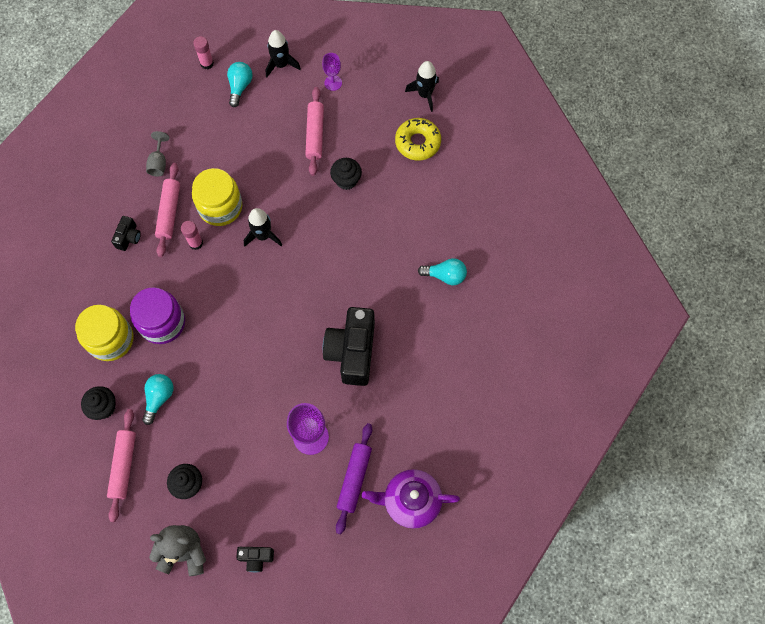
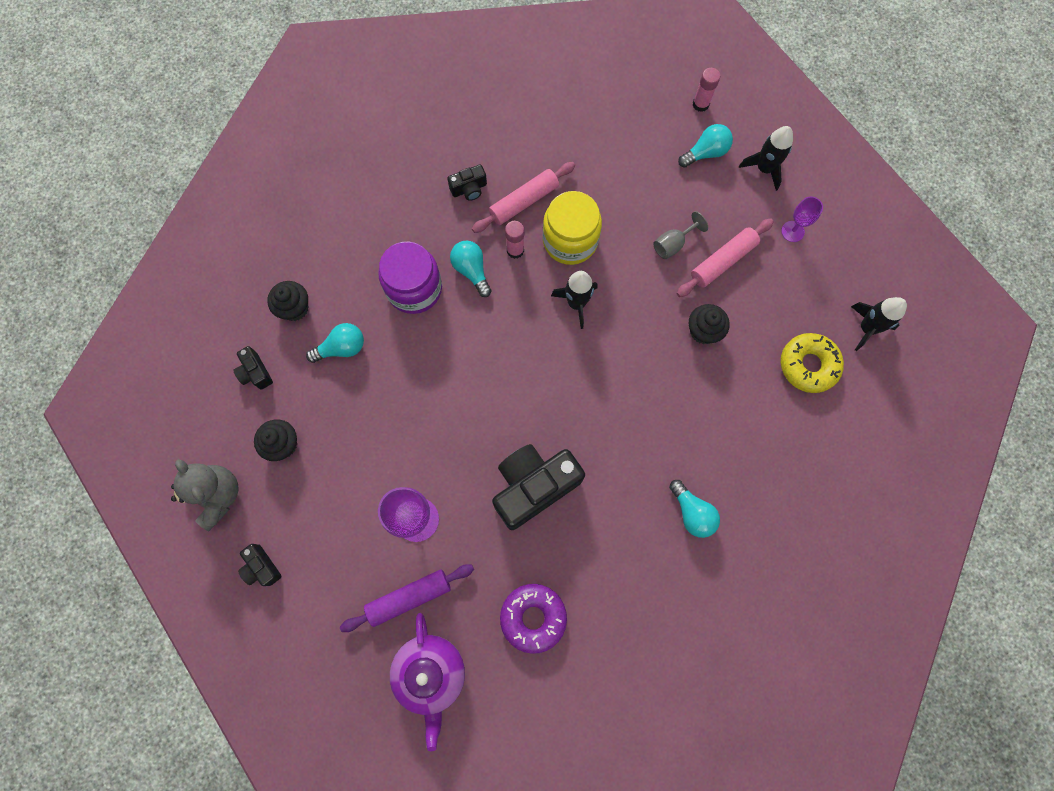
camera: 50 degrees right, 5 degrees up
(111, 339) = (361, 258): yellow jar -> none
(124, 466) = (255, 372): pink rolling pin -> black camera
(159, 163) = (563, 150): grey goblet -> grey goblet (673, 244)
(184, 279) = (471, 271): none -> turquoise light bulb
(410, 501) = (431, 673): purple teapot -> purple teapot turned 150 degrees counterclockwise
(428, 414) = (533, 617): none -> purple donut

